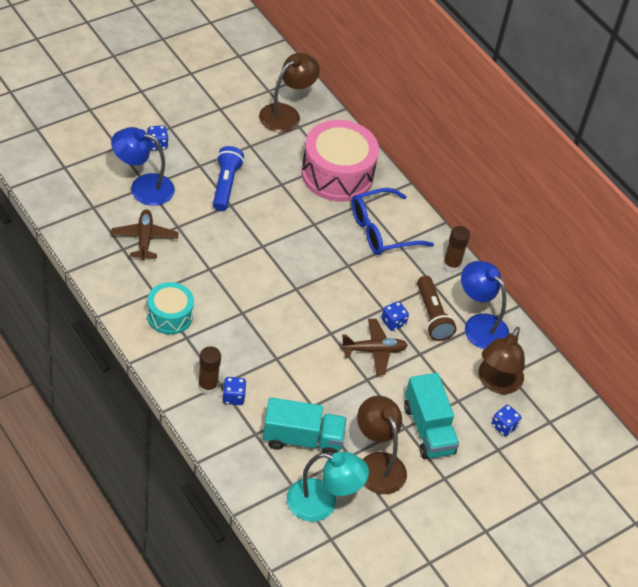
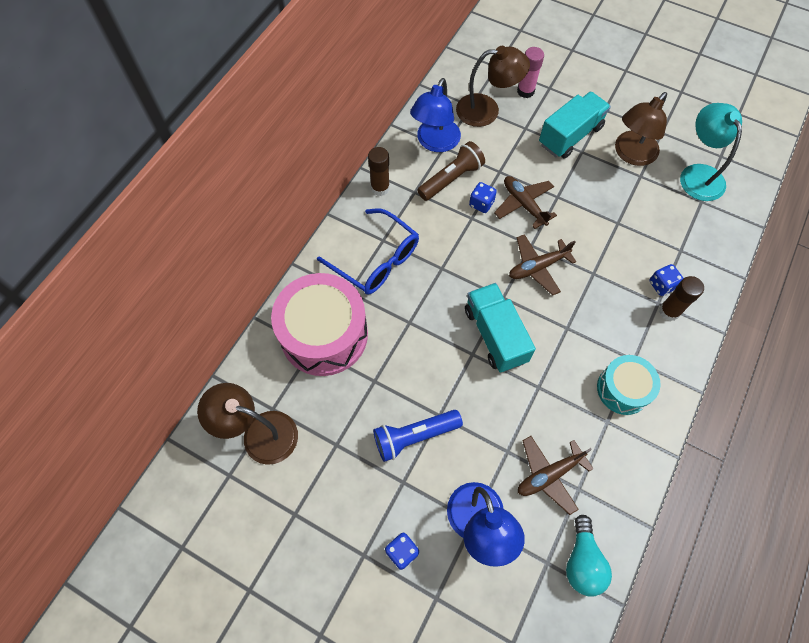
camera: 110 degrees left, 15 degrees up
(79, 224) = (582, 561): none -> turquoise light bulb
(302, 439) = (655, 214): turquoise truck -> turquoise truck (495, 335)
(307, 325) = (537, 267): none -> brown plane
(504, 426) = (525, 91): blue dice -> pink glue stick

